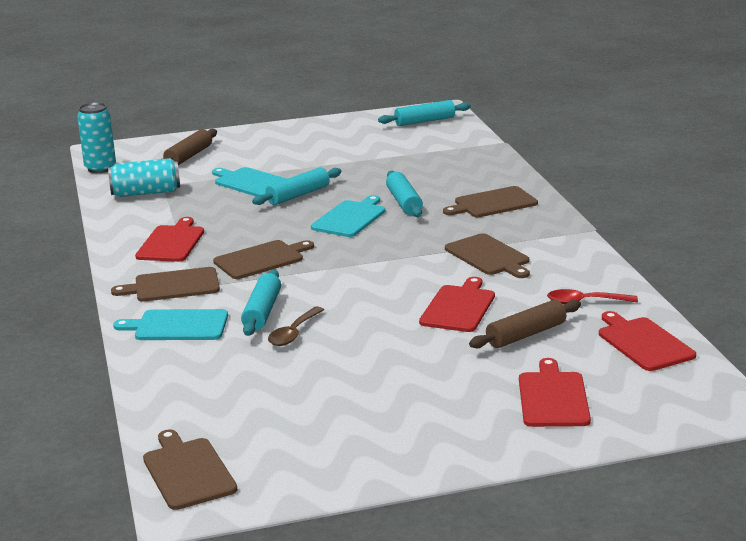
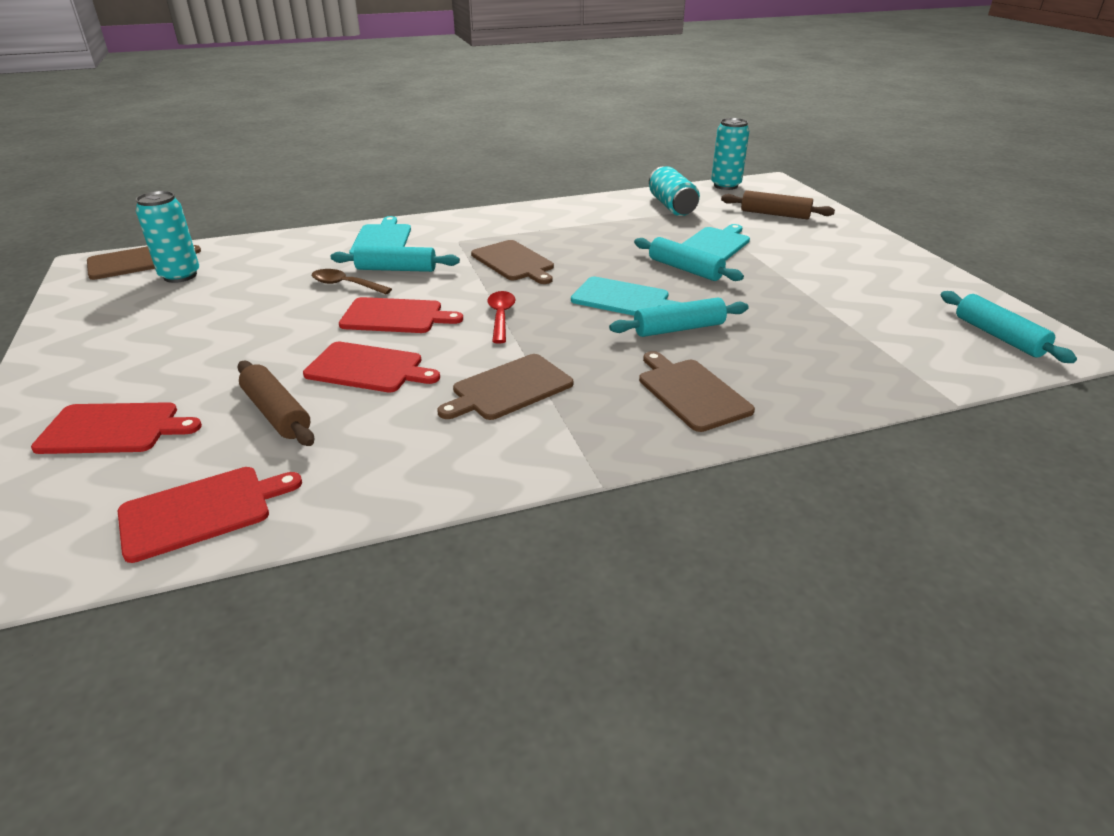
camera: 85 degrees right, 10 degrees up
(171, 242) = (555, 224): red cutting board -> red cutting board (396, 316)
(173, 286) = (462, 232): brown cutting board -> none
(243, 431) = (180, 276): none -> turquoise can
(585, 302) = (349, 463): red spoon -> red spoon (501, 316)

